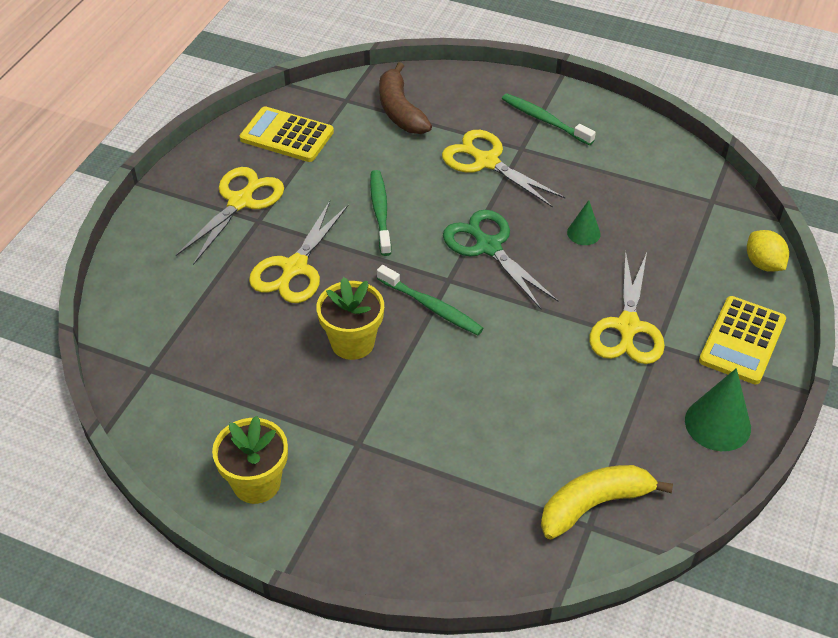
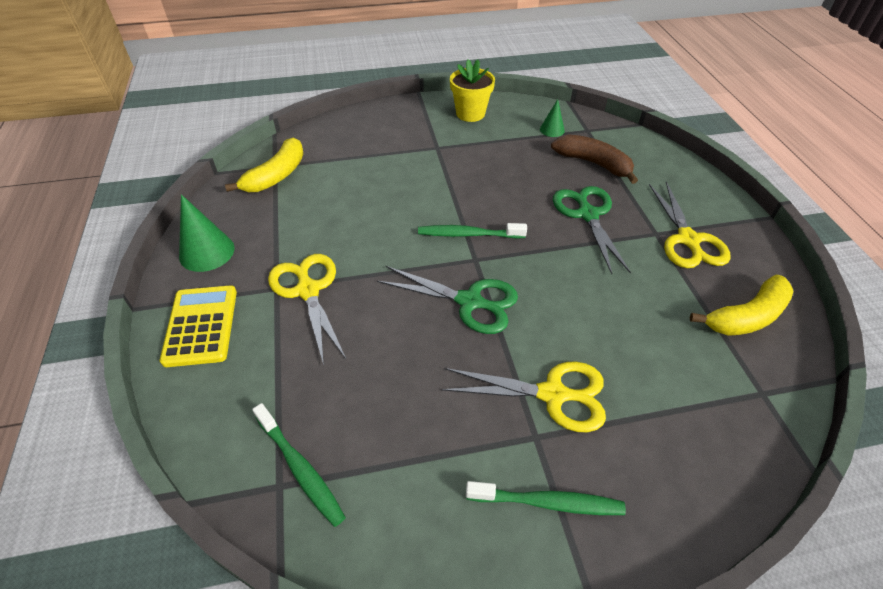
camera: 145 degrees right, 0 degrees up
(287, 135) = (746, 316): yellow calculator -> yellow banana
(294, 268) = (587, 215): yellow scissors -> green scissors
(352, 342) = (496, 190): yellow flower pot -> none
(380, 212) = (583, 286): green toothbrush -> green toothbrush (300, 468)
(400, 110) = (700, 412): brown banana -> brown banana (593, 163)
(583, 233) = (397, 361): green cone -> green cone (552, 130)
(763, 264) = (195, 423): yellow lemon -> none

